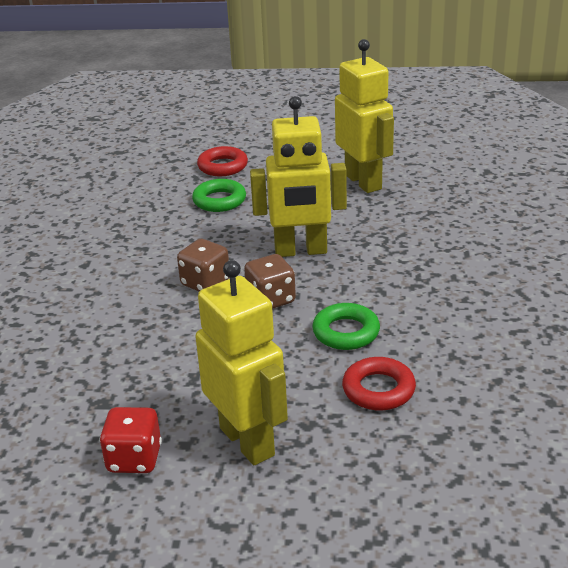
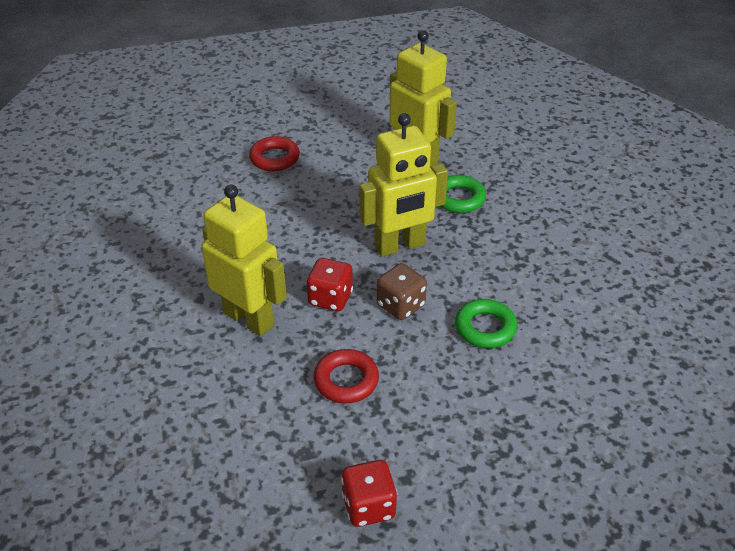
camera: 20 degrees left, 10 degrees up
(205, 283) = (330, 298): brown dice -> red dice
(219, 200) = (293, 200): green ring -> green ring (459, 198)
(247, 441) = (459, 463): yellow robot -> yellow robot (249, 318)
(378, 389) = (542, 383): red ring -> red ring (346, 380)

